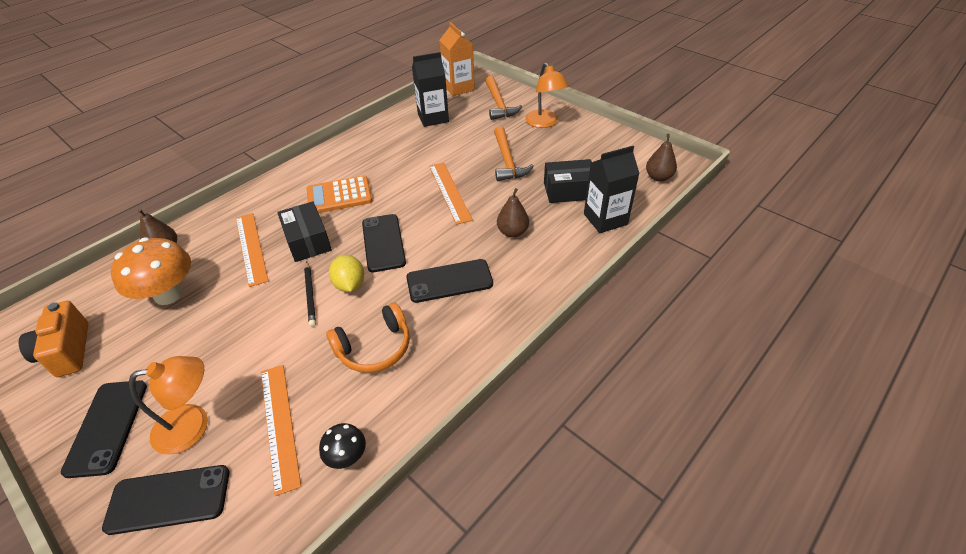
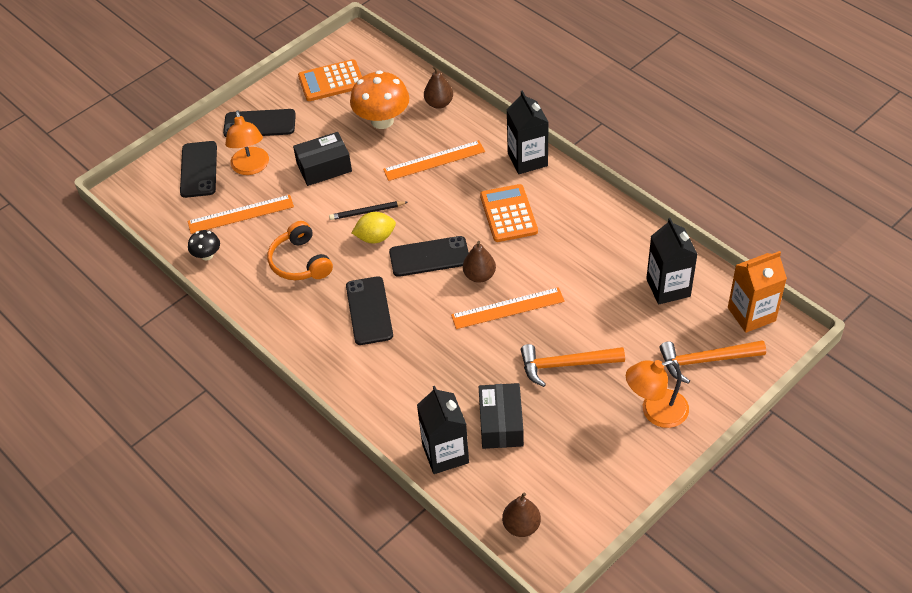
camera: 95 degrees right, 5 degrees up
(67, 351) = (331, 81): orange camera -> orange calculator
(274, 187) = (527, 159): none -> black carton
(307, 241) = (439, 199): black box -> black box (324, 167)
(512, 232) = (433, 364): brown pear -> brown pear (479, 276)

